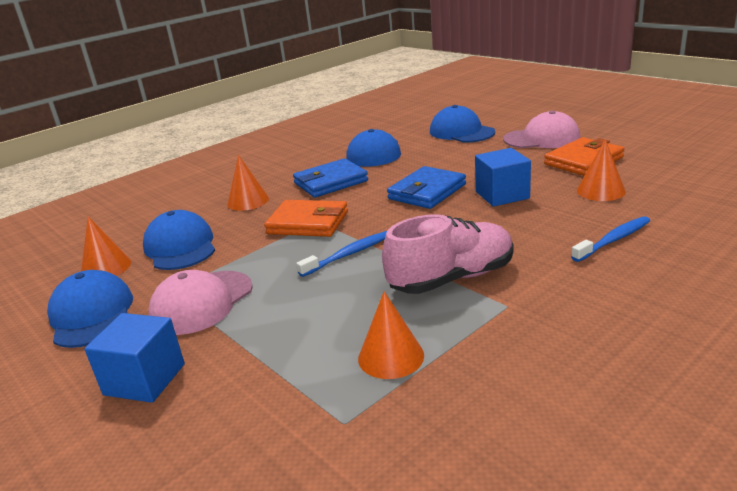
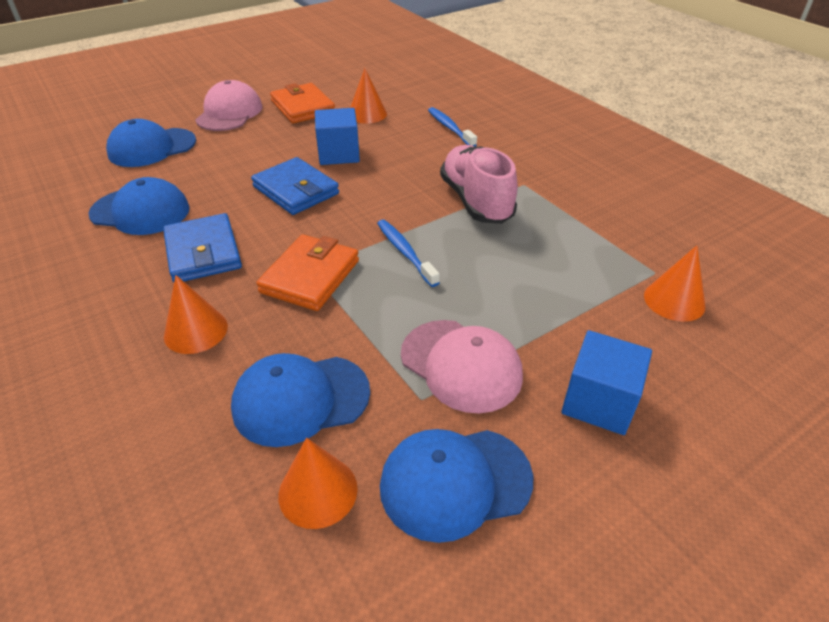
camera: 85 degrees left, 15 degrees up
(391, 356) = (579, 243): orange cone -> orange cone (674, 300)

